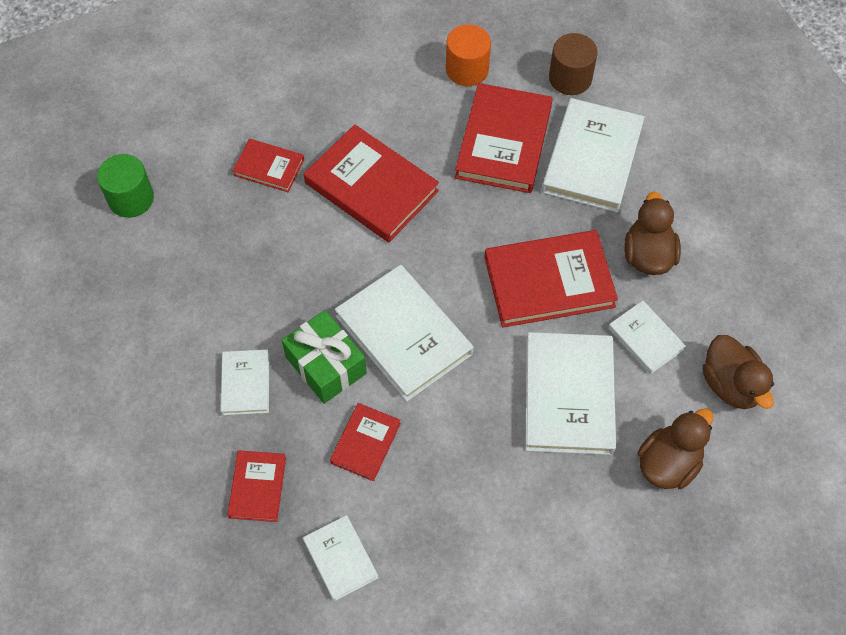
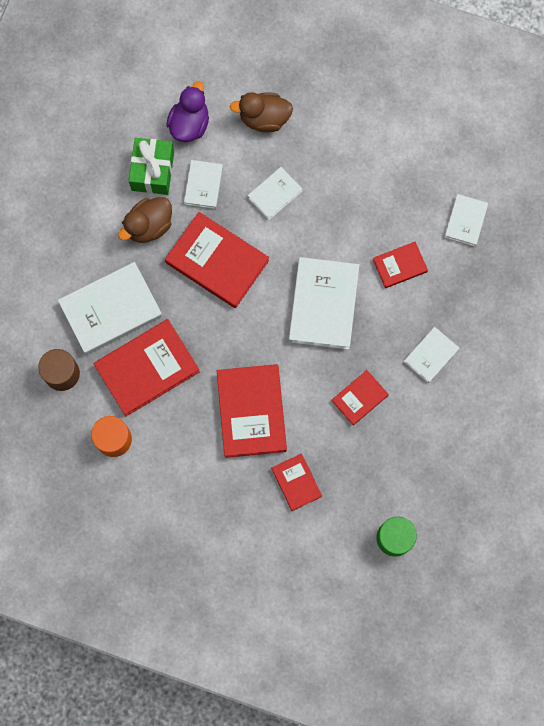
camera: 135 degrees left, 15 degrees up
(257, 487) = (474, 293): red book -> red book (359, 398)
(326, 365) = (380, 326): green gift -> green gift (152, 171)
(568, 396) = (275, 194): white book -> white book, size x0.54
(731, 385) = (189, 124): brown duck -> purple duck

